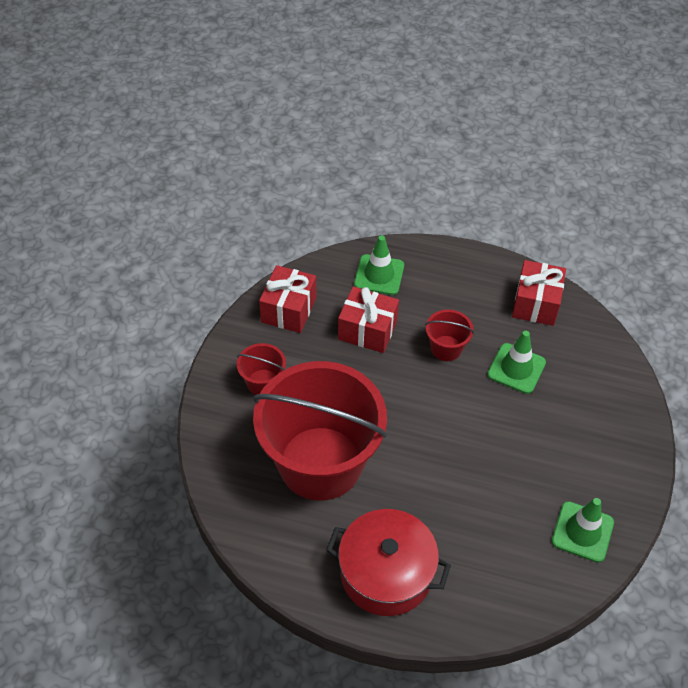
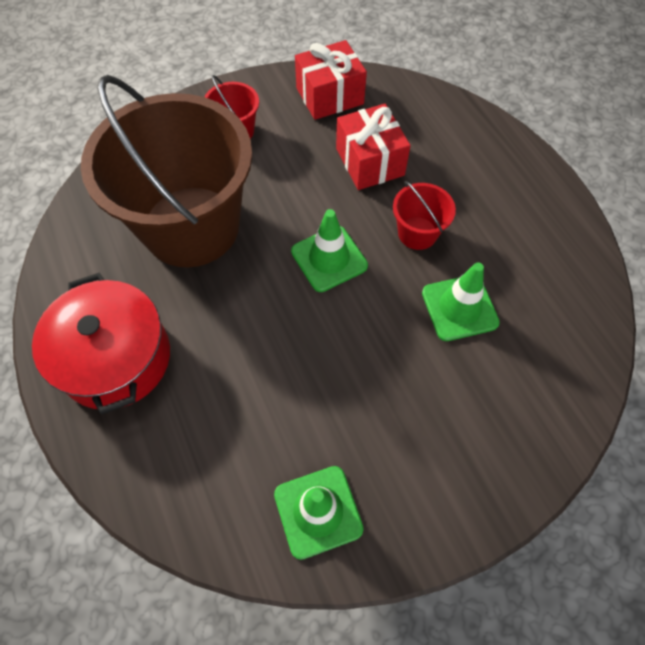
camera: 50 degrees right, 10 degrees up
(320, 463) = (191, 226): red bucket -> brown bucket
(379, 275) = (440, 128): green traffic cone -> green traffic cone (329, 258)
(536, 303) = (559, 270): red gift -> none

